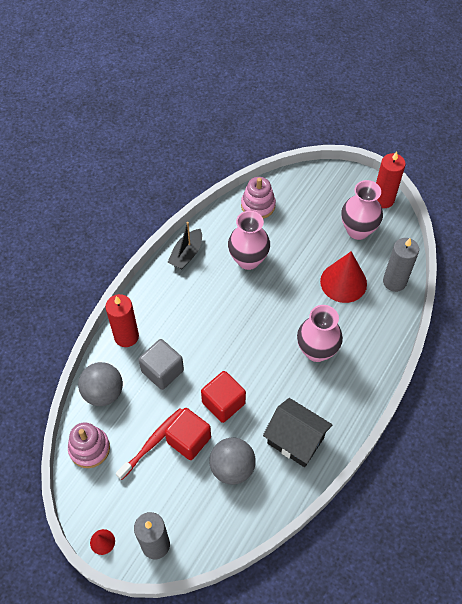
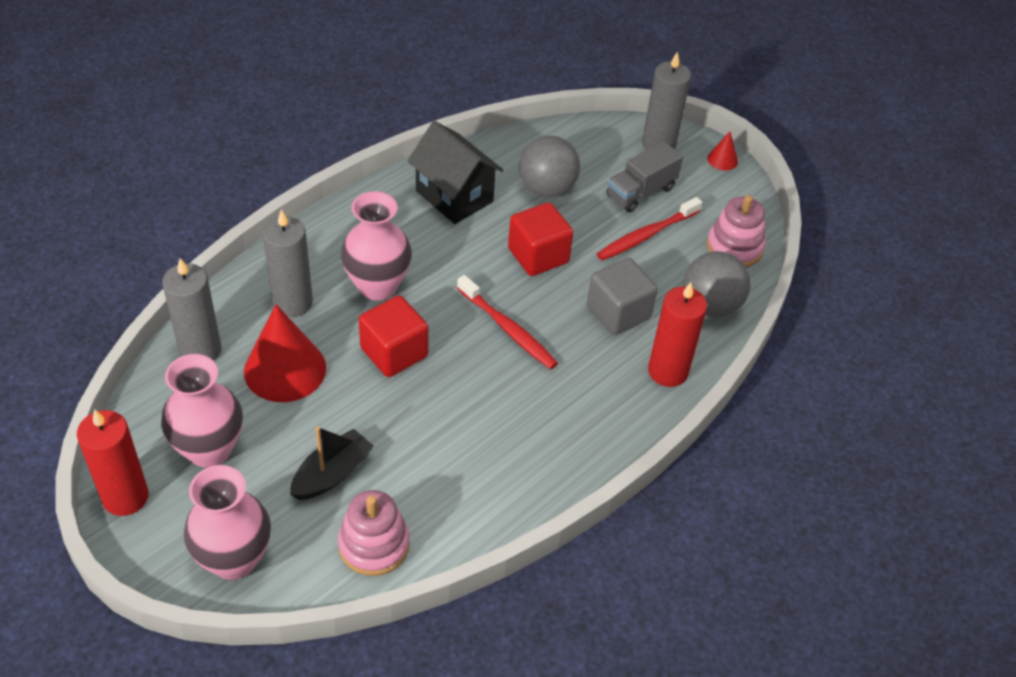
camera: 170 degrees left, 10 degrees down
(162, 485) = (641, 192): none -> grey truck
(186, 254) = (540, 481): black boat -> black boat (332, 474)
(189, 439) = (597, 227): red cube -> red cube (394, 352)
(227, 341) = (508, 329): none -> red toothbrush
(248, 260) = (431, 444): pink vase -> pink vase (234, 559)
(361, 325) = (292, 303): none -> grey candle

